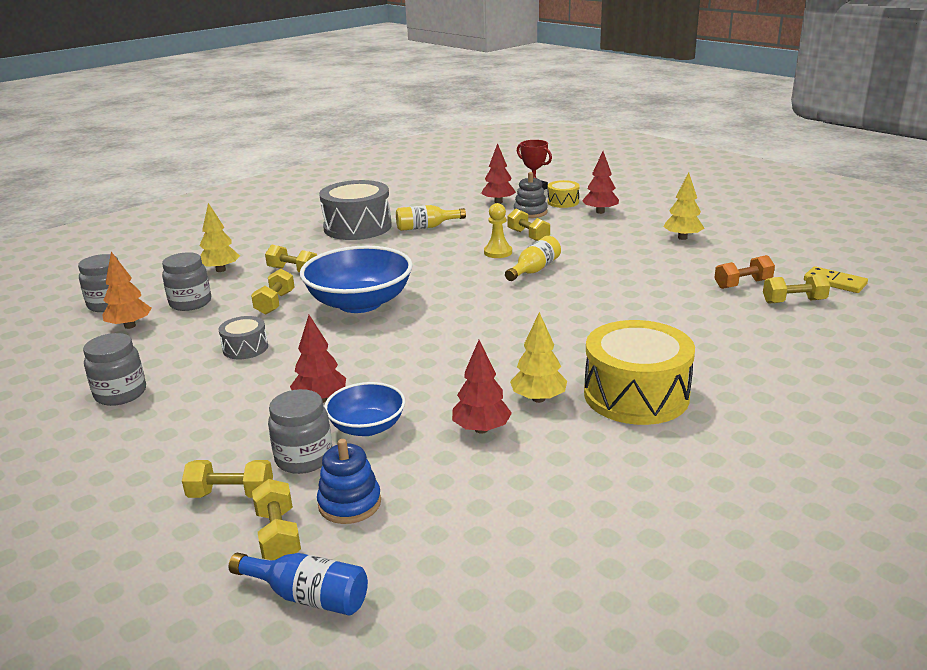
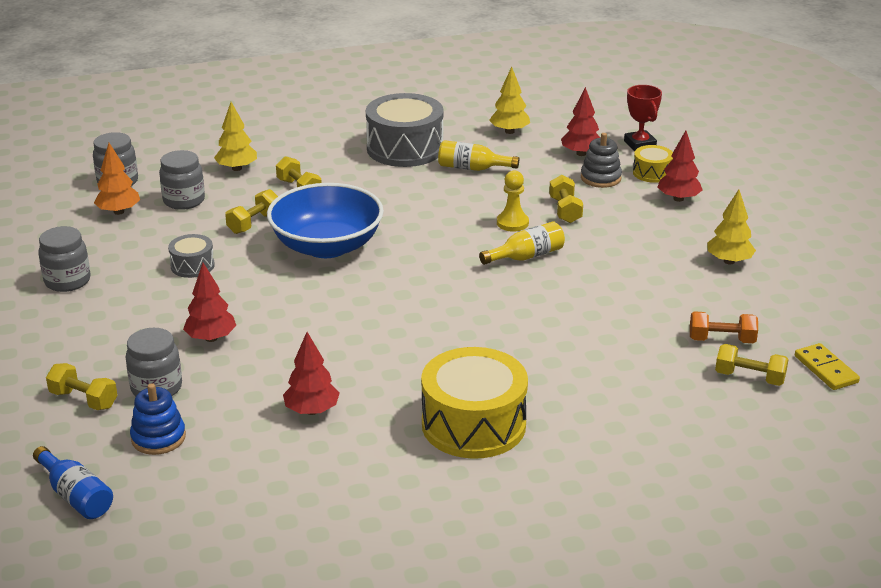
camera: 25 degrees right, 5 degrees up
(278, 535) = (91, 444): yellow dumbbell -> none
(367, 427) = (225, 377): blue bowl -> none
(538, 399) = (386, 399): yellow tree -> yellow tree (509, 131)

